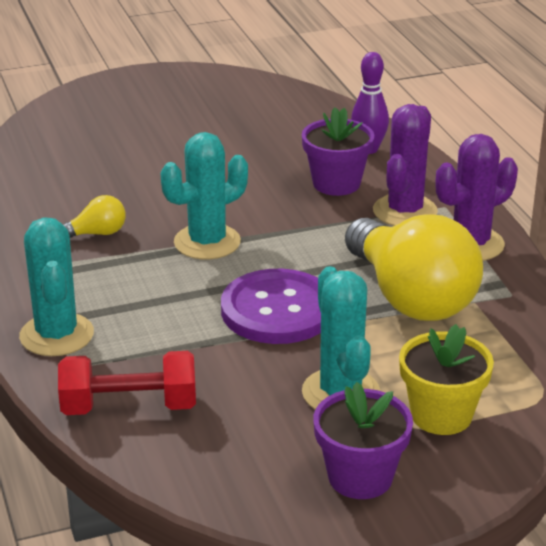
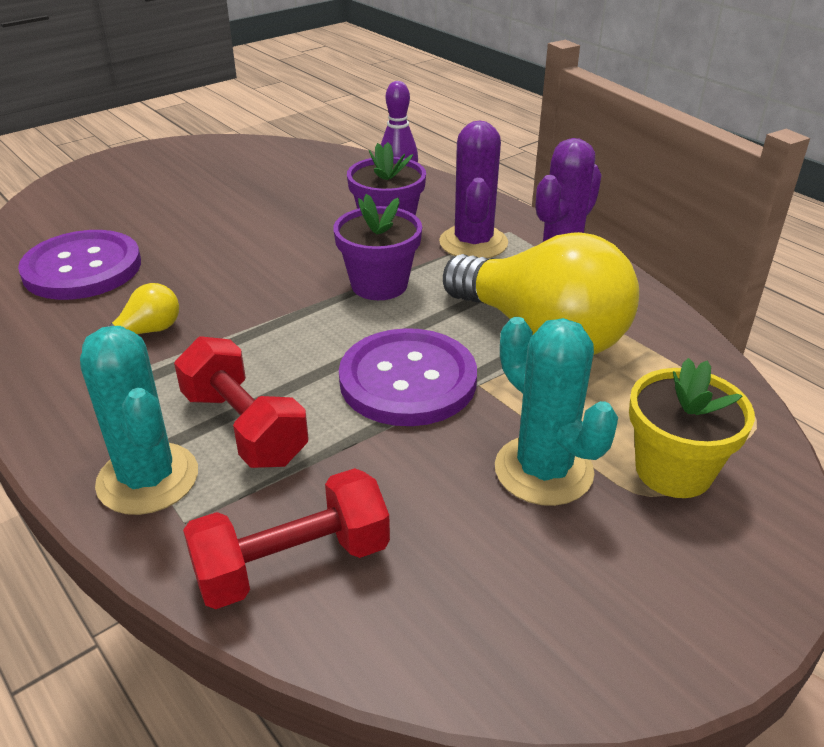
camera: 20 degrees left, 5 degrees up
(67, 173) = (82, 268): none -> purple button
(137, 317) = (244, 427): none -> red dumbbell
(207, 242) = (283, 316): turquoise cactus -> none
(360, 477) = (644, 588): purple flower pot -> purple flower pot (379, 285)

